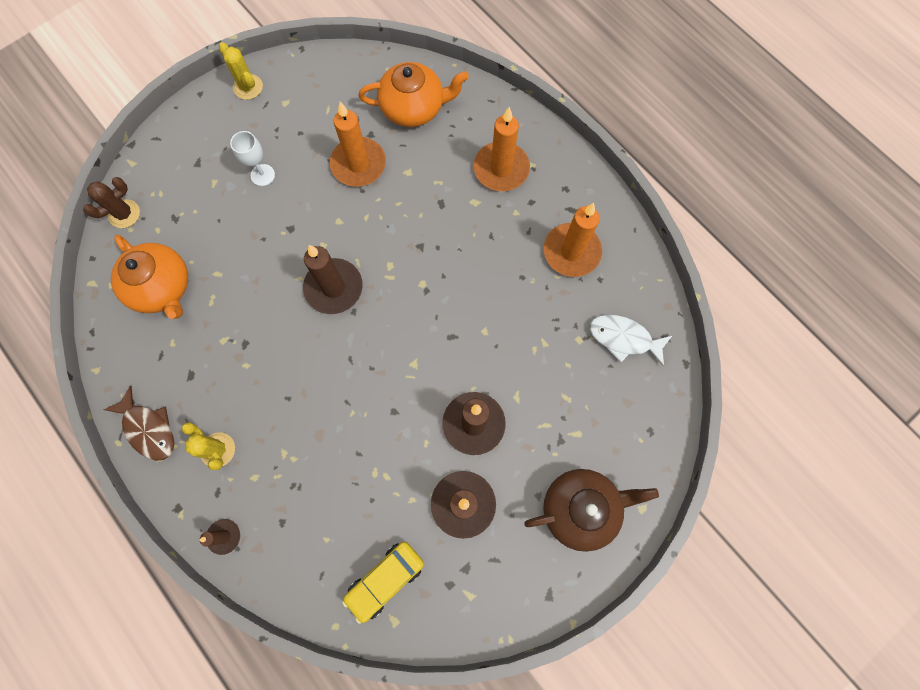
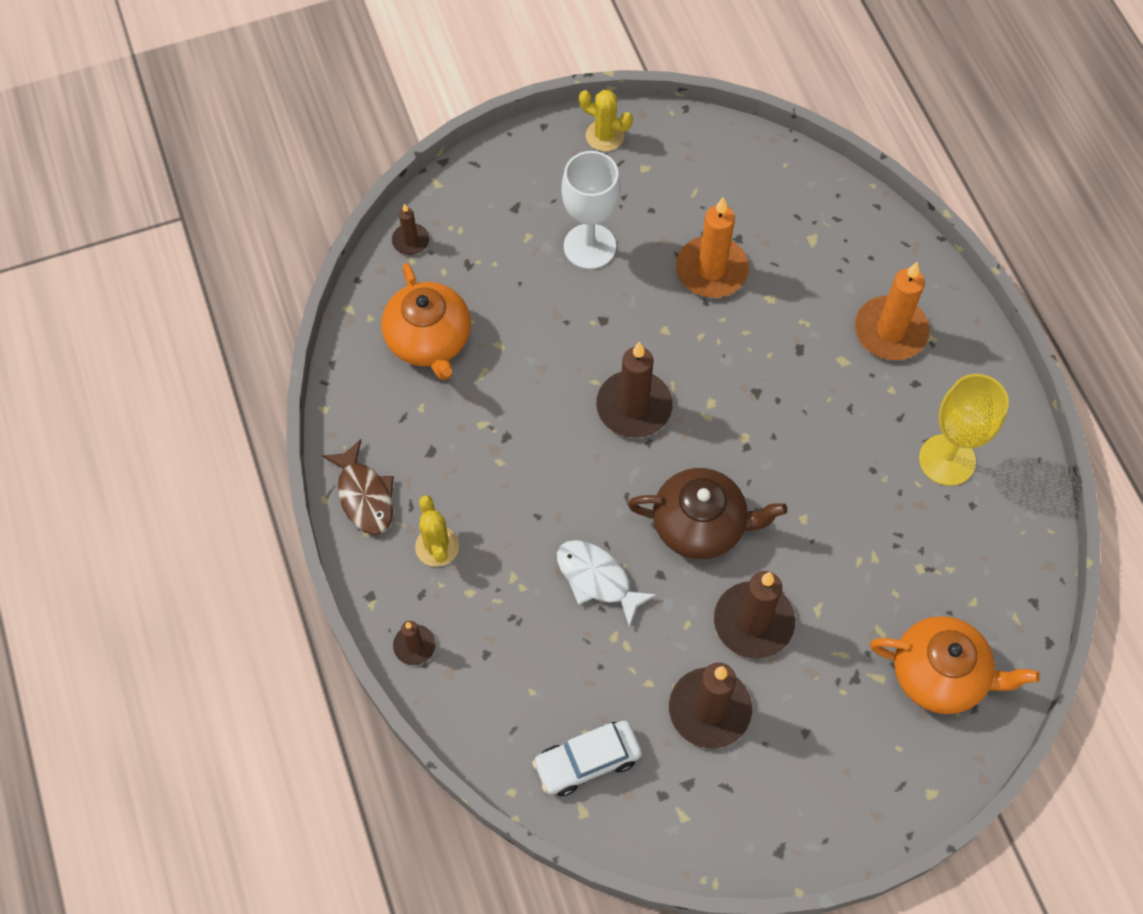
camera: 20 degrees right, 10 degrees down
(124, 214) = (410, 241): brown cactus -> brown candle
(248, 87) = (605, 136): yellow cactus -> yellow cactus turned 45 degrees counterclockwise
(262, 175) = (589, 246): white goblet -> white goblet, size x1.69
(385, 580) = (587, 761): yellow car -> white car
(413, 108) = (803, 223): orange teapot -> orange teapot (940, 674)
(571, 252) = (947, 460): orange candle -> yellow goblet
(580, 508) = (853, 766): brown teapot -> brown teapot (700, 525)
(624, 338) = (978, 586): white fish -> white fish (597, 579)

